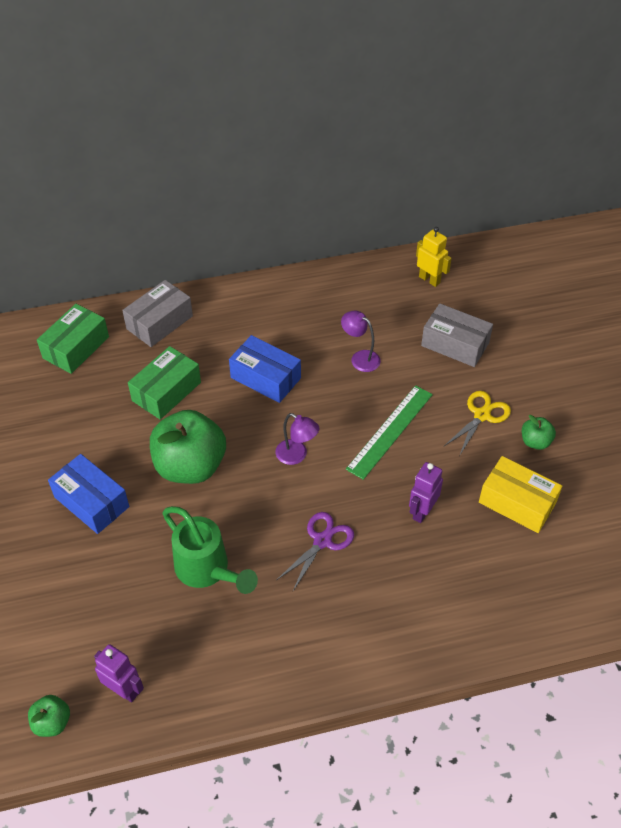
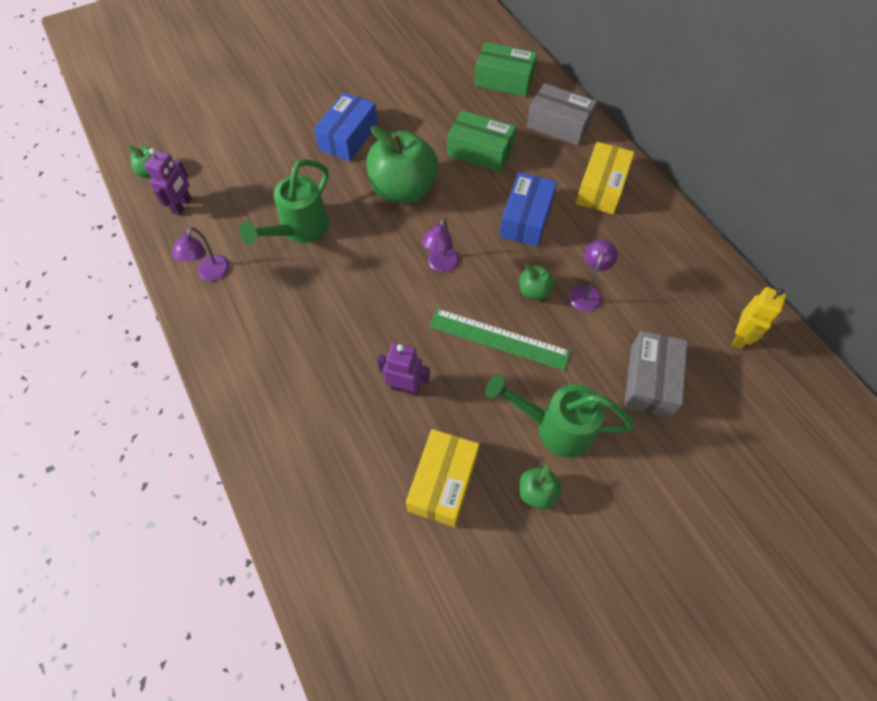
camera: 75 degrees right, 10 degrees up
(237, 667) = (210, 274): none -> purple lamp
(251, 315) = (601, 188): none -> yellow box
(322, 541) = (349, 307): purple scissors -> none
(348, 393) = (534, 291): none -> green apple
(482, 415) = (554, 427): yellow scissors -> green watering can

